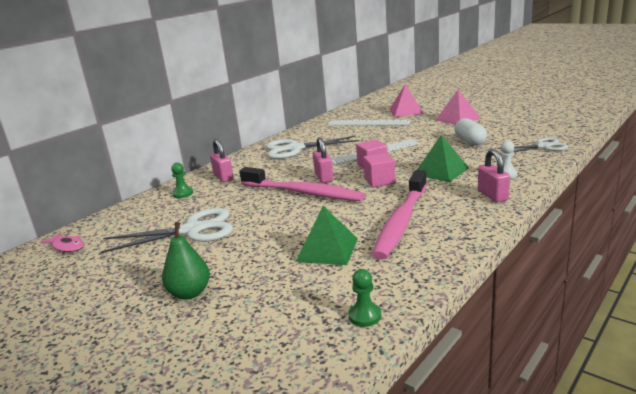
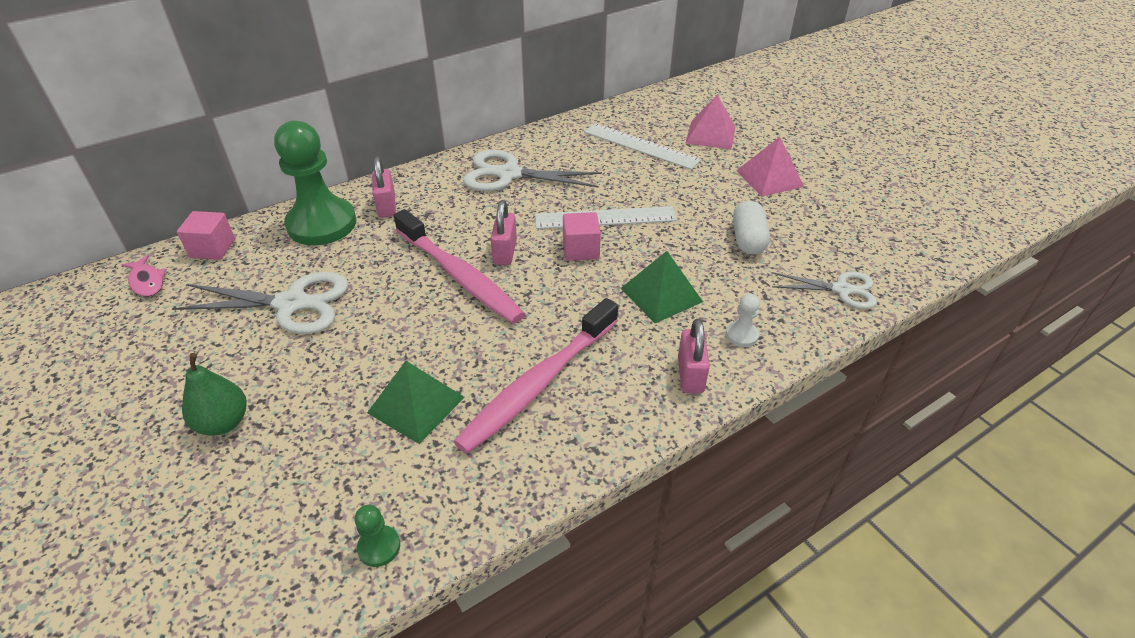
camera: 15 degrees right, 20 degrees up
(183, 194) = (322, 224): green pawn -> green pawn, size x2.48
(379, 181) = (568, 287): pink cube -> pink cube (212, 248)

